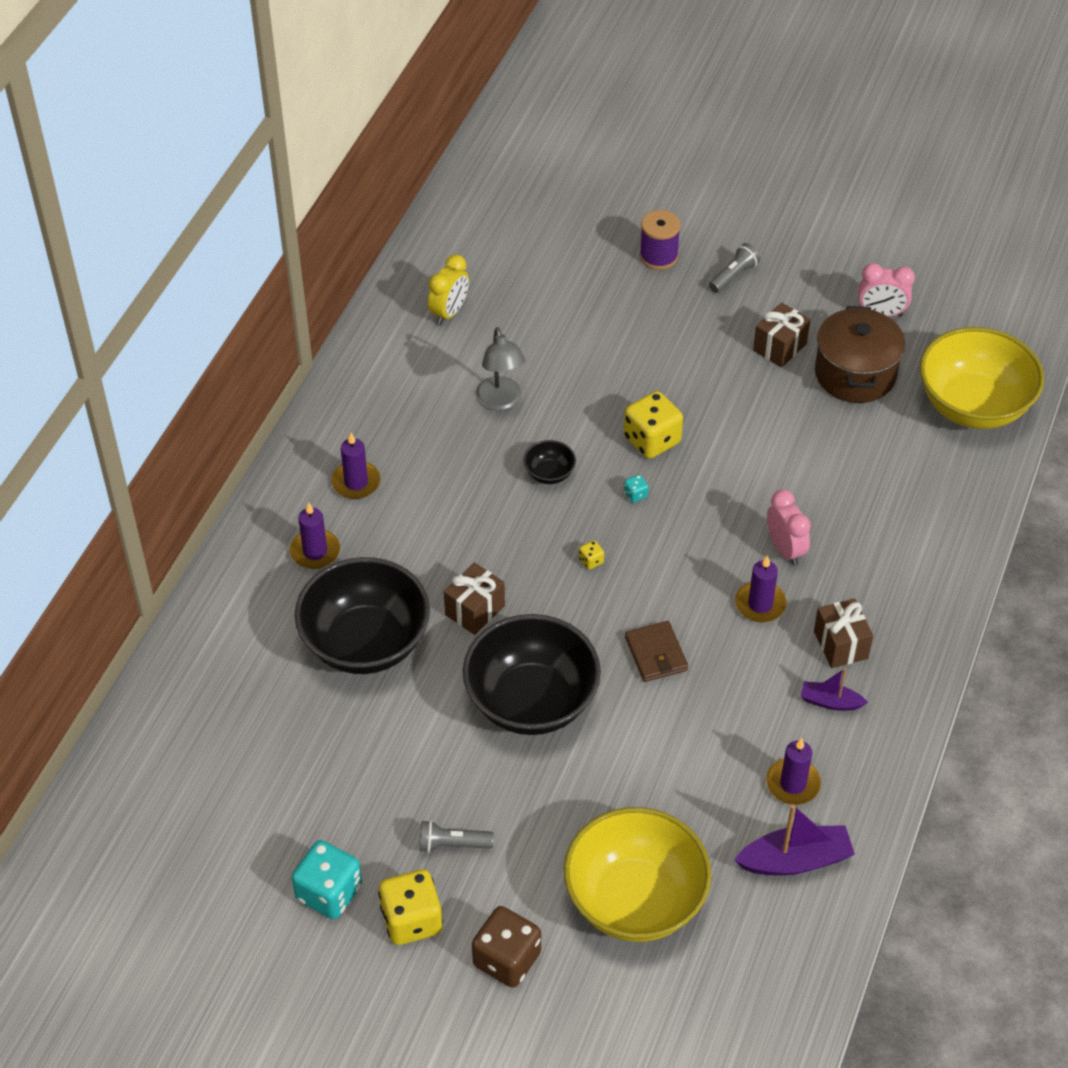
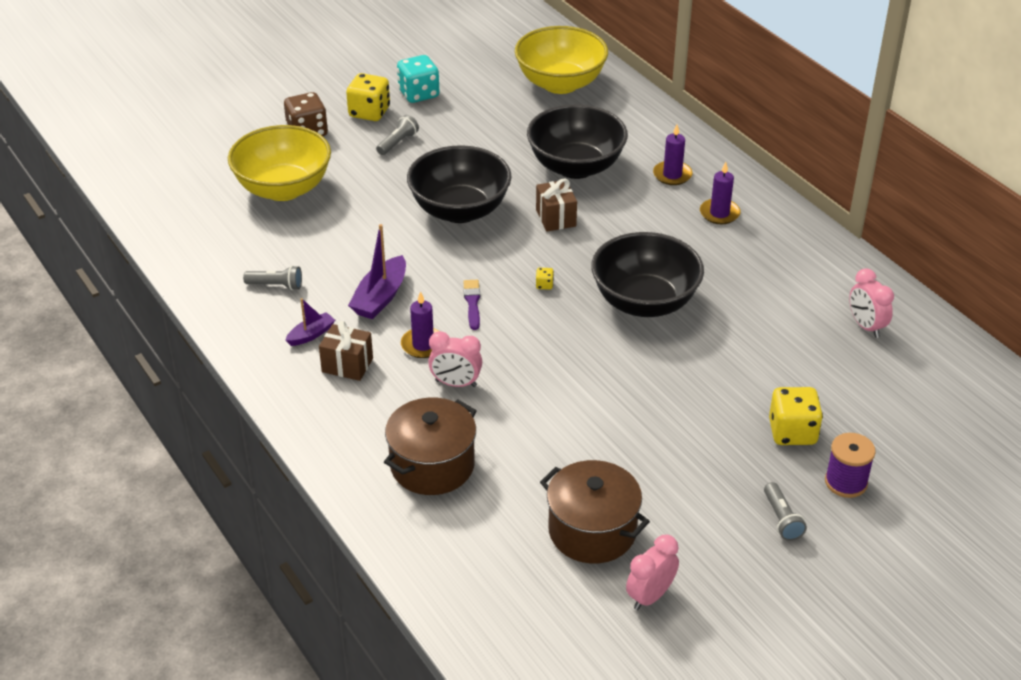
camera: 125 degrees right, 10 degrees down
(449, 312) = (866, 326): yellow clock -> pink clock
(500, 401) = (741, 311): grey lamp -> none
(549, 473) = (644, 302): black bowl -> black bowl, size x2.39
(635, 495) = (583, 334): turquoise dice -> none
(652, 440) = (629, 369): yellow dice -> yellow dice (792, 432)
(656, 654) = (437, 277): brown wallet -> none
(668, 602) = (472, 303): none -> purple brush
(779, 347) = (666, 499): brown gift -> none
(793, 784) = (276, 285): purple candle -> grey flashlight
(795, 860) = (228, 259): purple boat -> purple boat (380, 297)
(891, 508) = (432, 465): none -> brown pot
(973, 406) = (484, 589): yellow bowl -> yellow bowl (560, 83)

